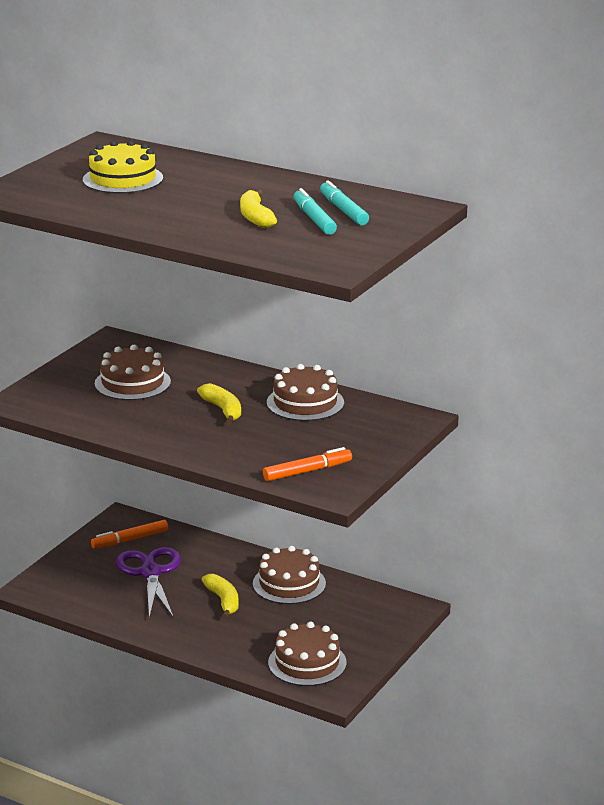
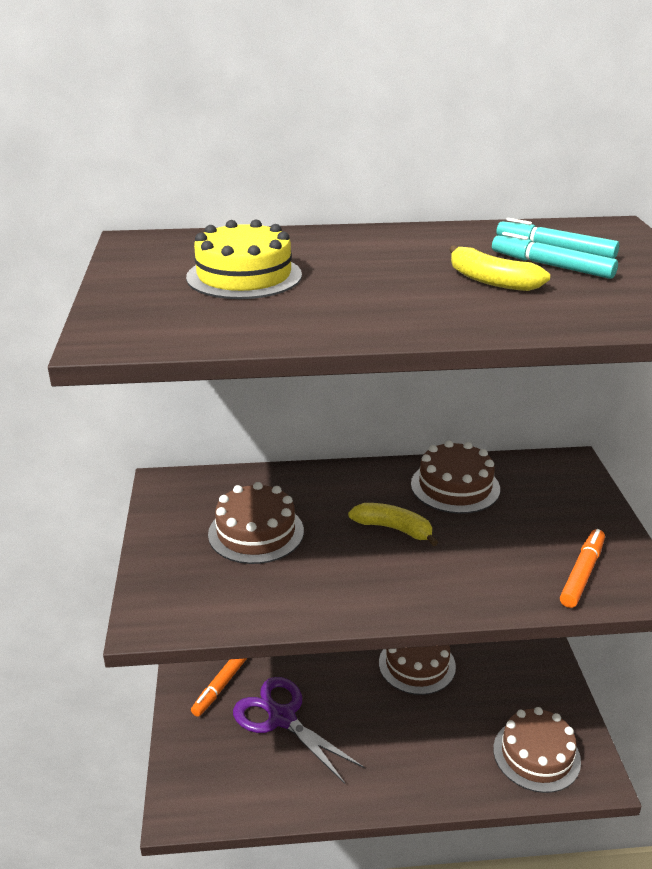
camera: 35 degrees left, 5 degrees up
(223, 601) = (384, 717): yellow banana -> none

